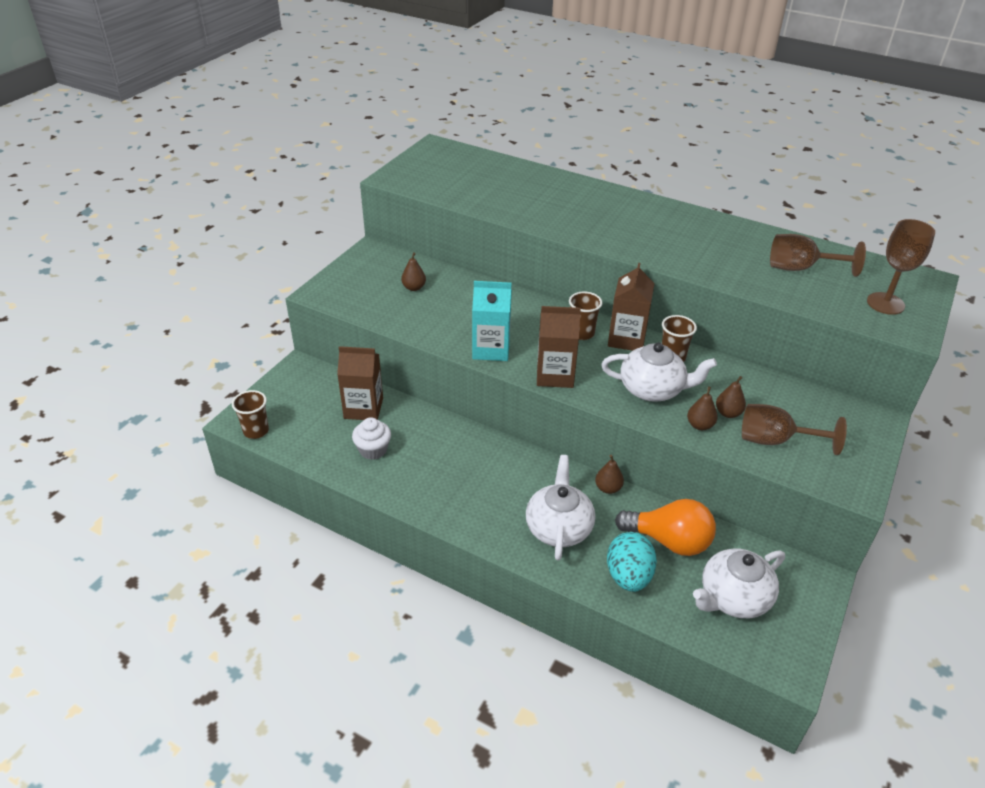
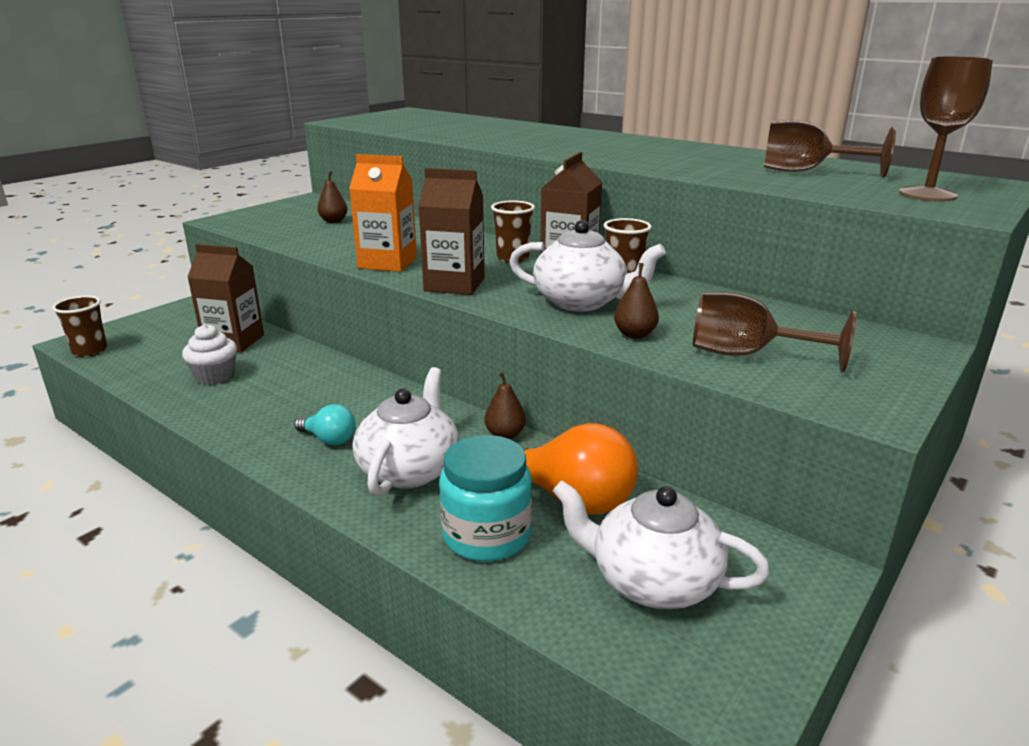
camera: 10 degrees right, 15 degrees down
(491, 349) = (387, 263): turquoise carton -> orange carton
(492, 506) = (329, 439): none -> turquoise light bulb
(628, 576) = (486, 535): turquoise egg -> turquoise jar
(728, 413) = (682, 327): brown pear -> none
(733, 598) = (652, 581): white teapot -> white teapot turned 45 degrees clockwise

